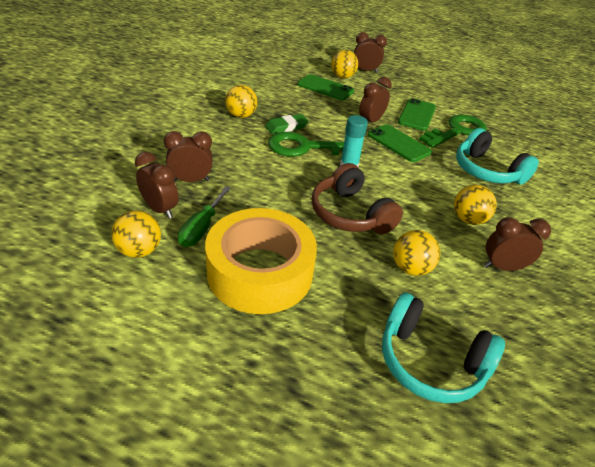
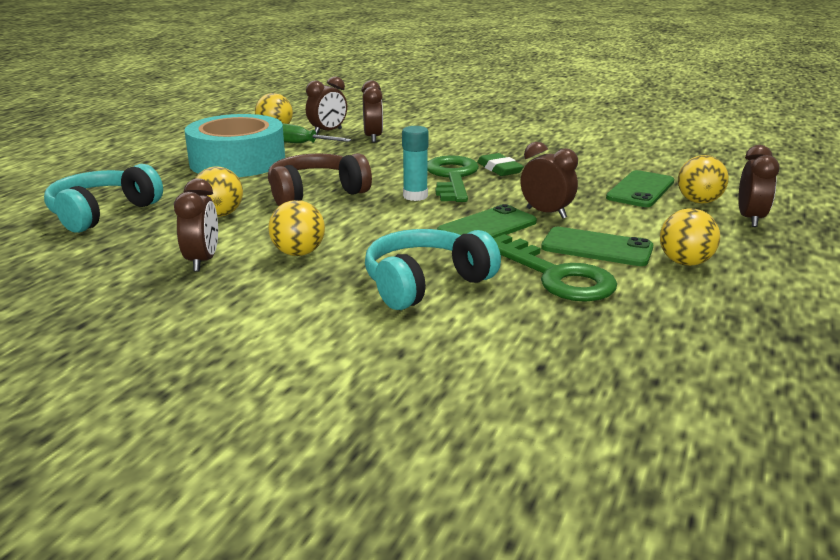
camera: 95 degrees right, 15 degrees down
(241, 115) = (515, 150): yellow ball -> yellow ball (685, 262)
(260, 272) = (237, 161): yellow tape -> turquoise tape

